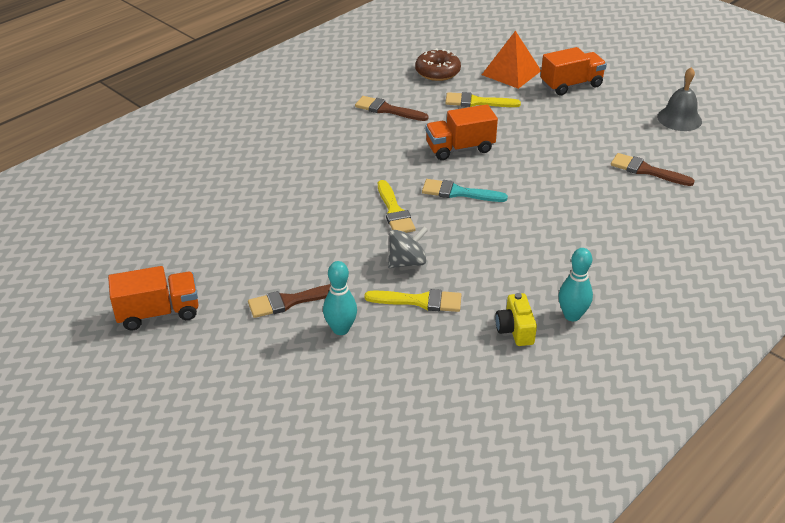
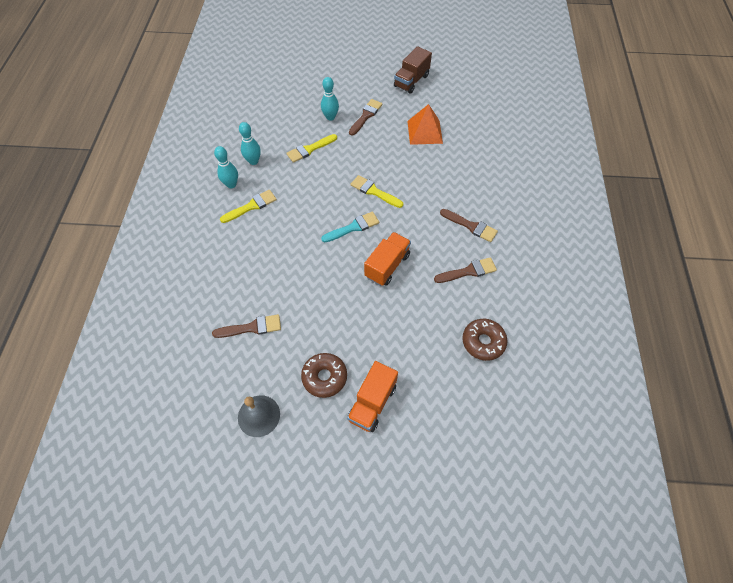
camera: 140 degrees right, 20 degrees up
(158, 313) = (411, 81): orange truck -> brown truck
(335, 134) = (471, 226): none -> brown brush
(407, 262) = (336, 165): grey spinning top -> none
(477, 102) = (420, 324): yellow brush -> yellow brush (251, 206)
(511, 72) = (431, 385): orange pyramid -> orange pyramid (424, 132)
(515, 330) = (253, 161): yellow camera -> turquoise bowling pin
(600, 113) = (324, 377): none -> brown donut

